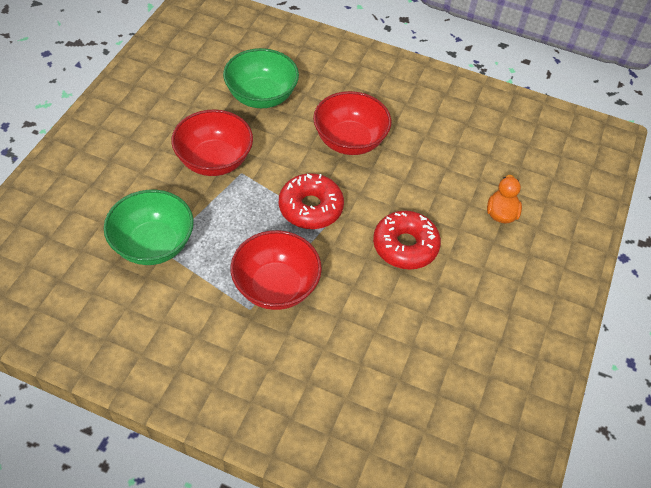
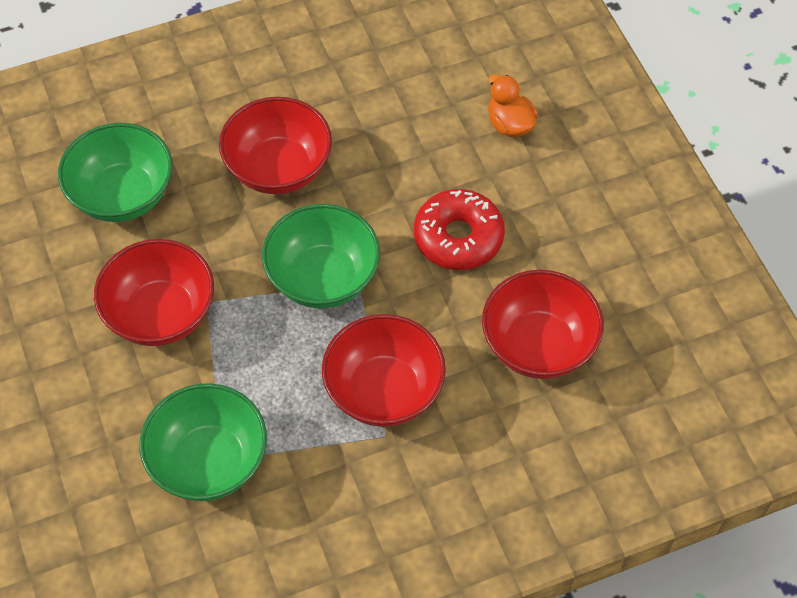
camera: 40 degrees left, 5 degrees up
(310, 208) = (323, 278): red donut -> green bowl
(386, 337) = (538, 345): none -> red bowl

